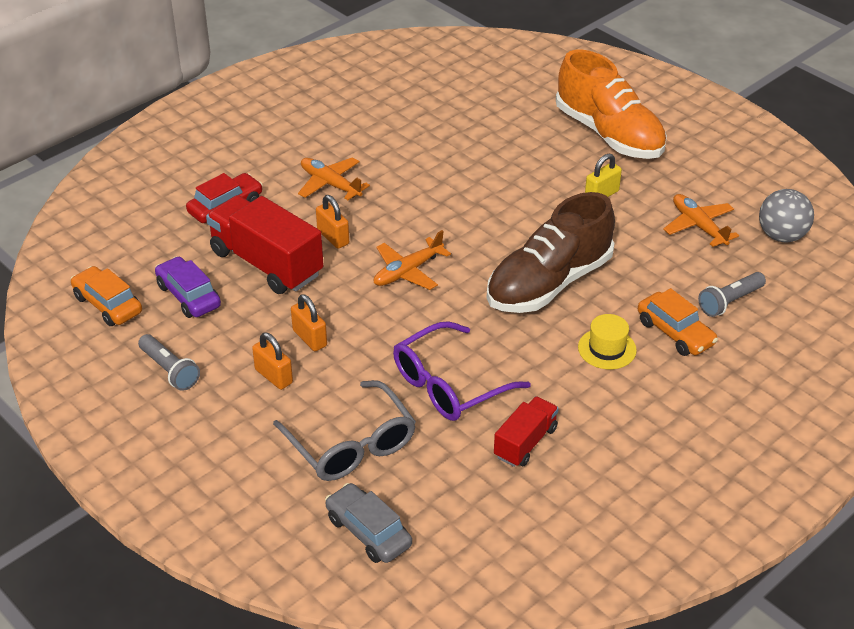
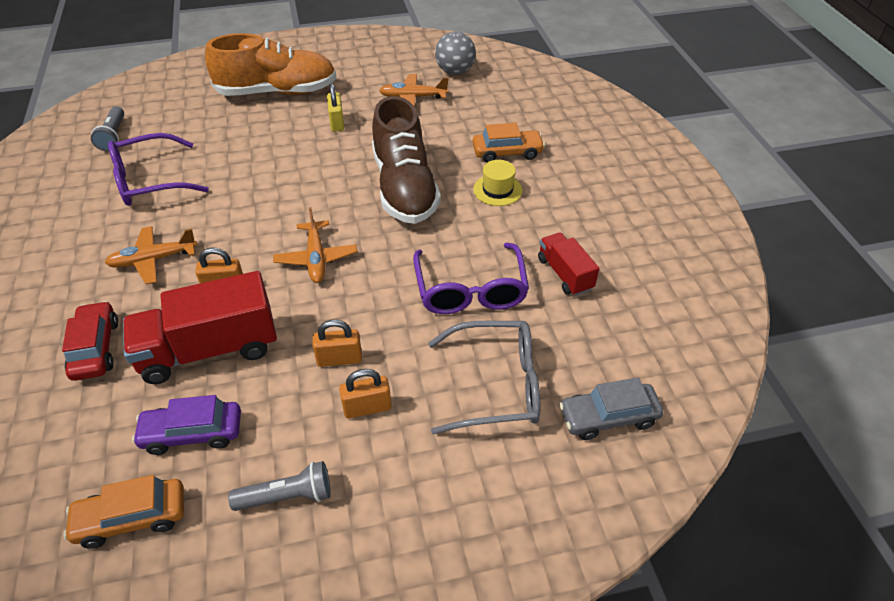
camera: 60 degrees left, 5 degrees up
(415, 131) = (150, 181): none -> purple glasses
(730, 302) = (497, 117): grey flashlight -> grey flashlight (113, 136)

